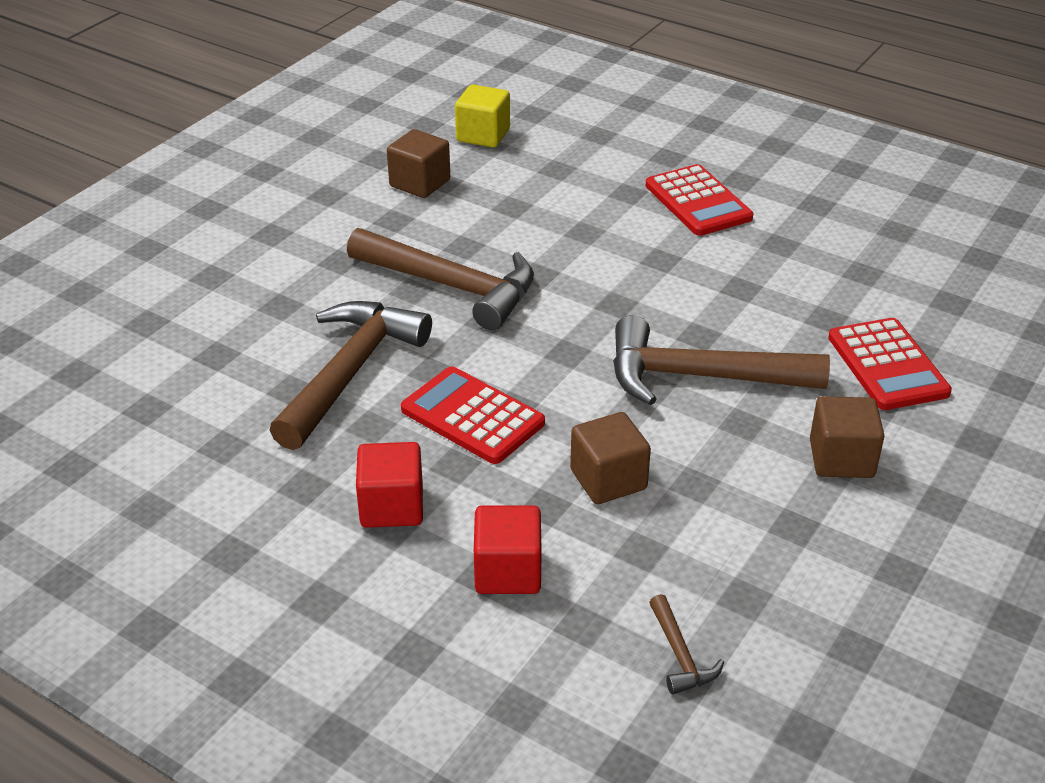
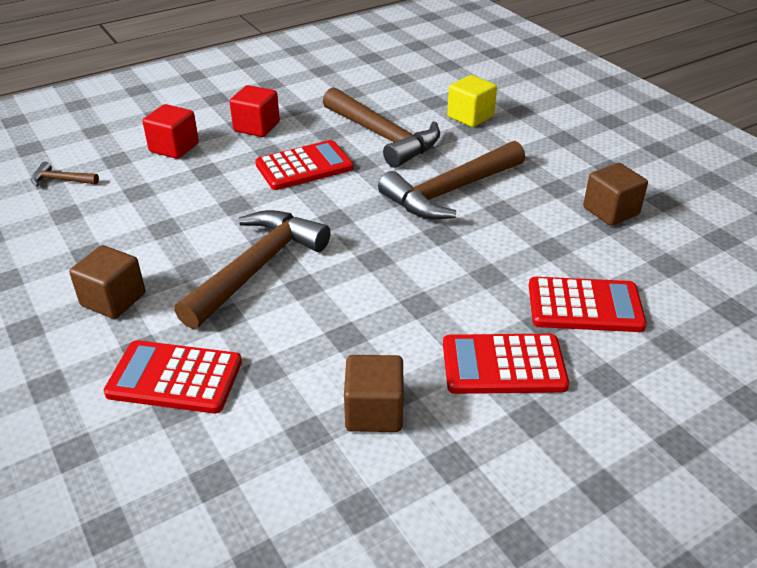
camera: 115 degrees right, 0 degrees up
(483, 135) = (691, 265): yellow cube -> yellow cube (470, 116)
(587, 177) = (585, 306): none -> red calculator
(608, 480) = (202, 197): brown cube -> brown cube (374, 412)

